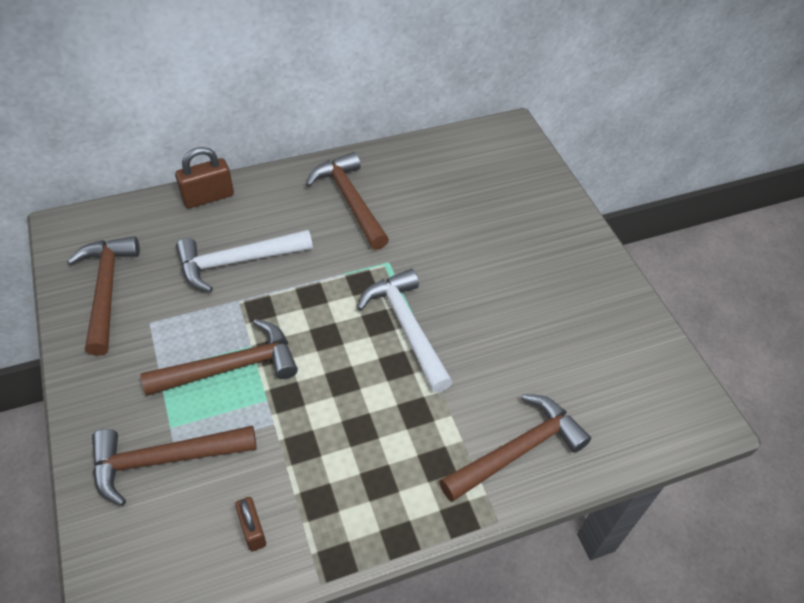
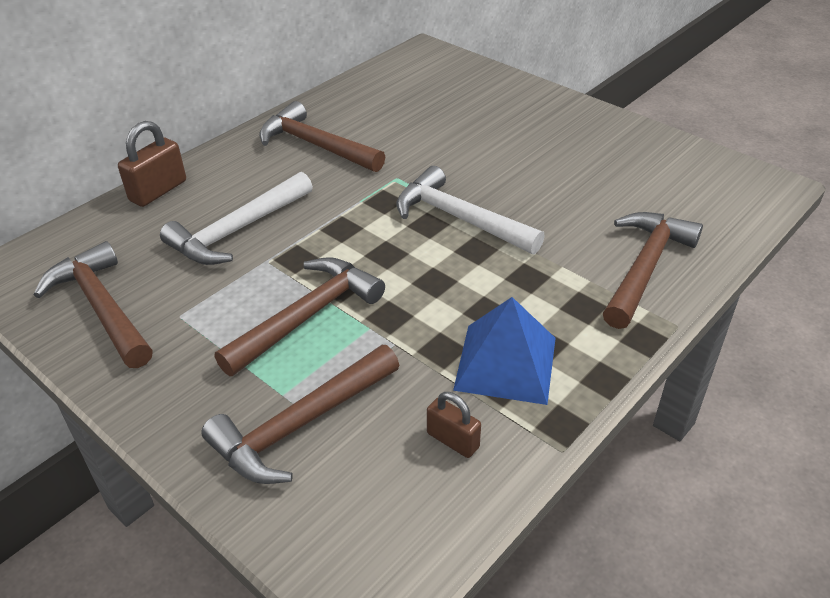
camera: 25 degrees left, 10 degrees down
(338, 484) = (505, 363): none -> blue pyramid

